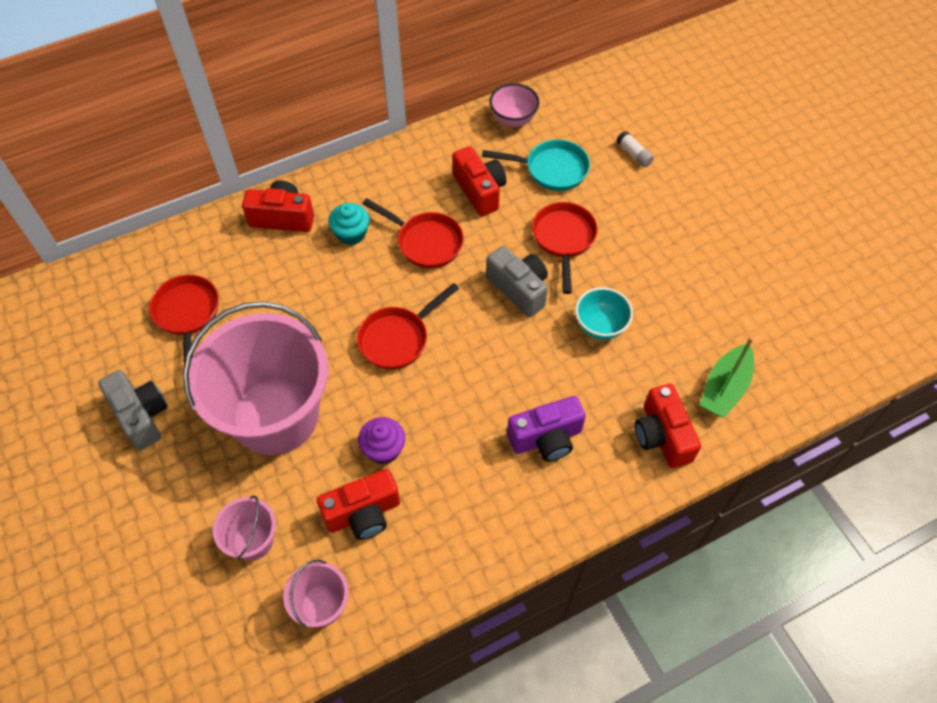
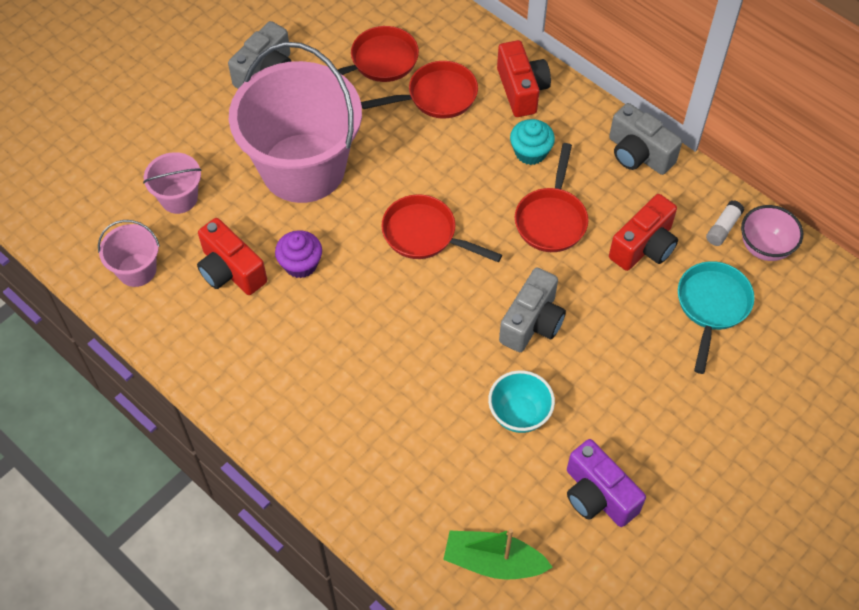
camera: 70 degrees right, 0 degrees up
(391, 163) = (638, 154): none -> grey camera
(546, 438) = (363, 400): purple camera -> purple camera (598, 495)
(551, 169) = (712, 306): turquoise pan -> turquoise pan turned 150 degrees counterclockwise
(563, 239) = (618, 347): red pan -> red pan (436, 96)
(634, 154) = (782, 386): white glue stick -> white glue stick (723, 228)
(662, 436) = (408, 509): red camera -> none

